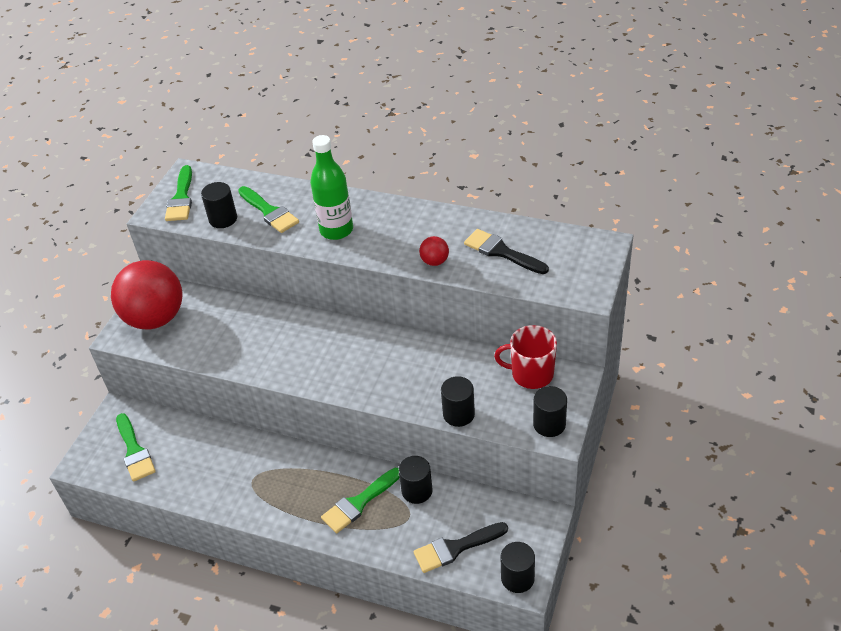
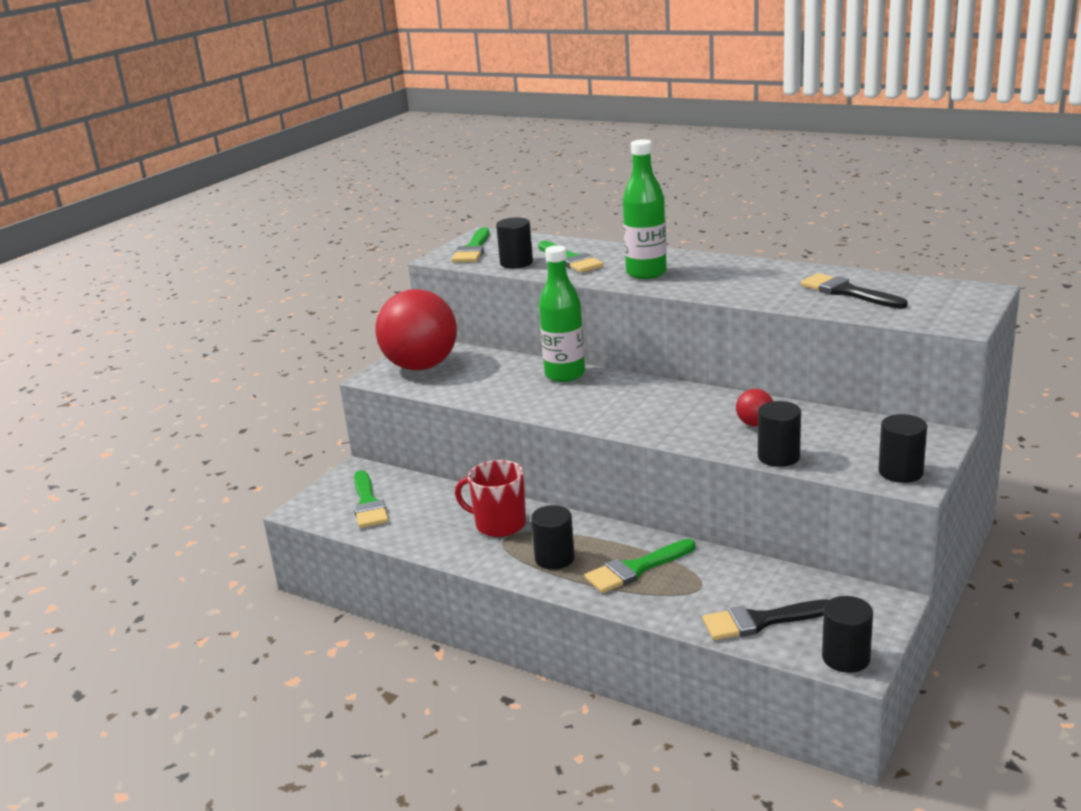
camera: 10 degrees right, 20 degrees down
(279, 320) = (565, 374): none -> green bottle
(417, 491) = (714, 564): black cylinder -> black cylinder (554, 558)
(435, 261) = (762, 296): red ball -> red ball (755, 424)
(531, 374) = (878, 430): red mug -> red mug (499, 524)

